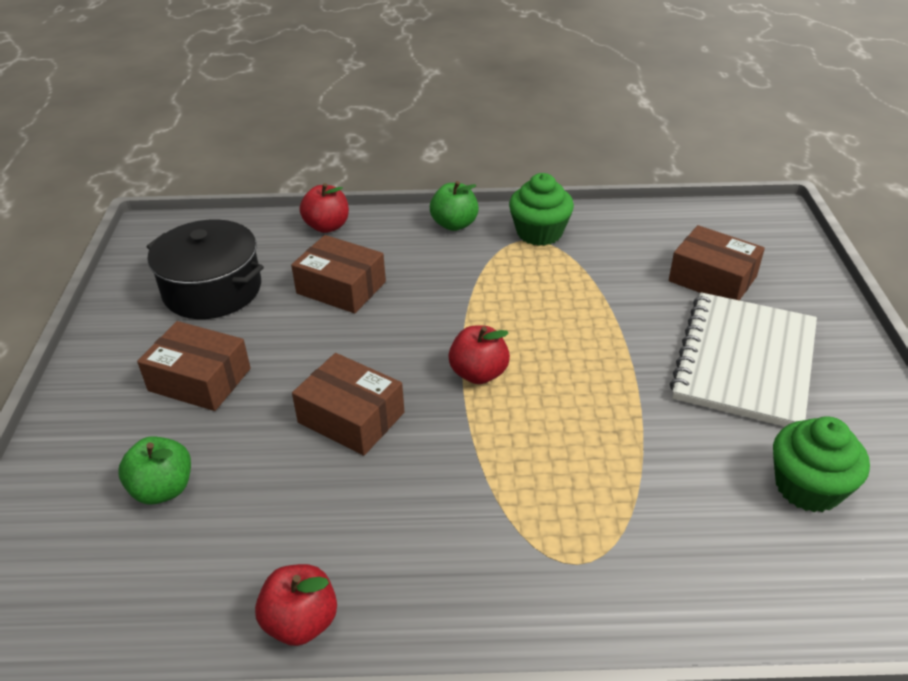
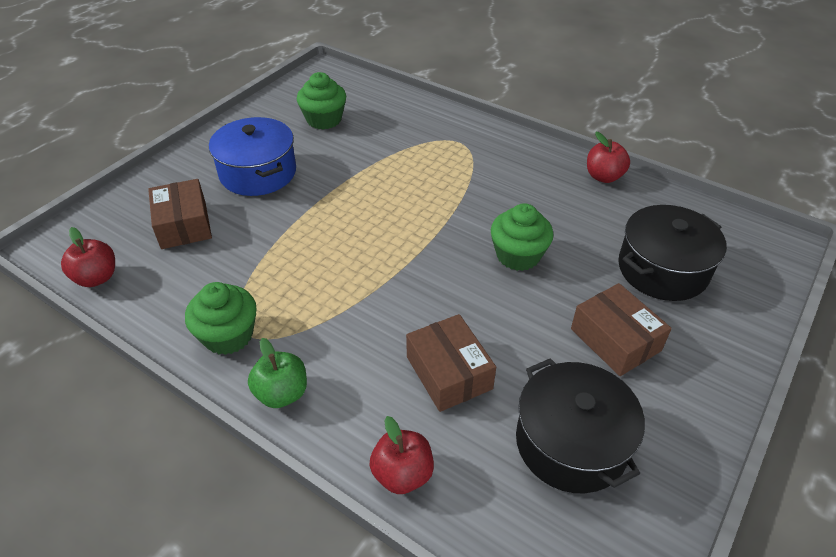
camera: 145 degrees left, 5 degrees up
(163, 489) = (662, 269): green apple -> black pot
(351, 417) = (518, 255): brown box -> green cupcake
(478, 373) = (413, 242): red apple -> red apple (97, 278)
(744, 362) = (258, 173): white notebook -> blue pot

